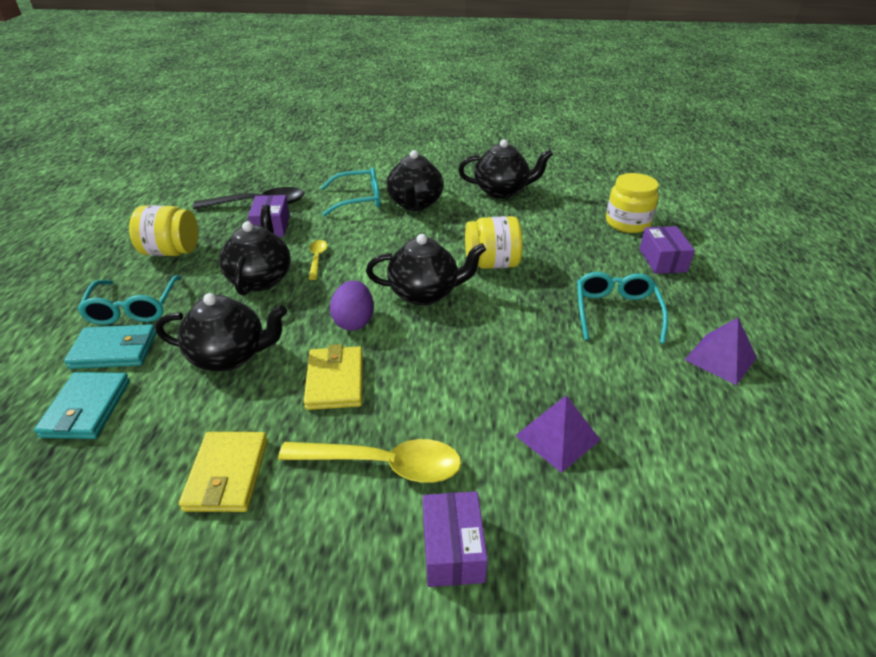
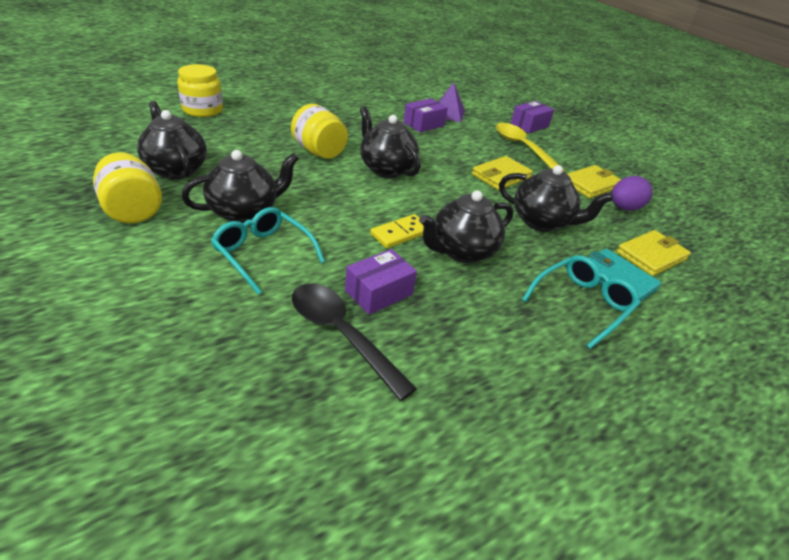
camera: 130 degrees left, 0 degrees up
(87, 408) = (651, 256): turquoise wallet -> yellow wallet
(171, 251) = (501, 343): yellow jar -> yellow jar (133, 210)
(230, 356) = (542, 222): black teapot -> black teapot turned 150 degrees clockwise
(317, 259) = (400, 233): yellow spoon -> yellow domino
(354, 321) = (449, 187): purple egg -> purple egg (624, 208)
(616, 312) = (332, 107): turquoise glasses -> none
(662, 260) = (253, 97): purple box -> purple box (424, 124)
(720, 358) = (344, 83): purple pyramid -> none

